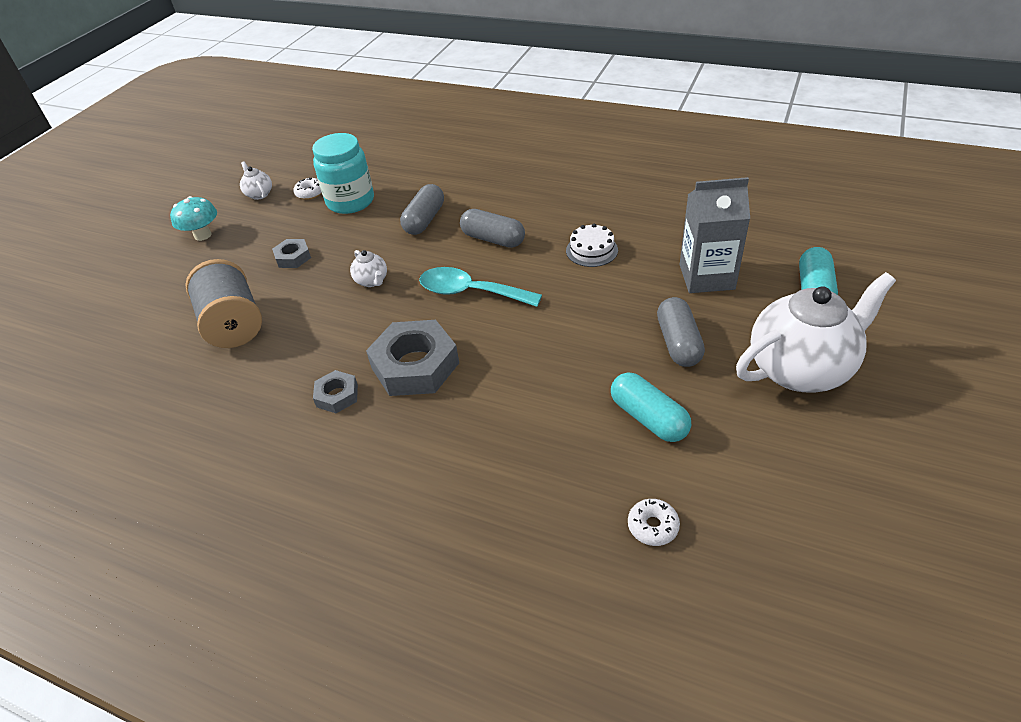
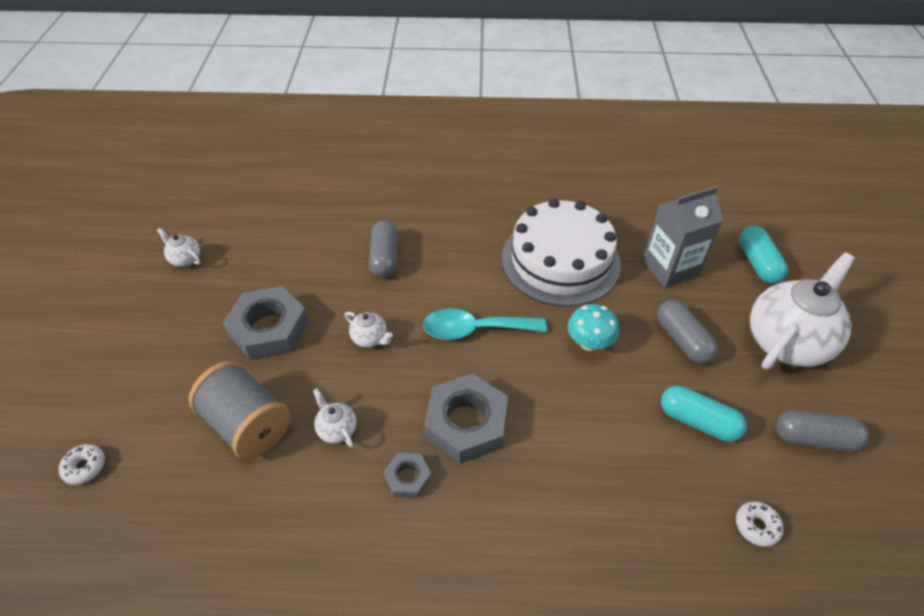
camera: 25 degrees left, 5 degrees up
(203, 235) = (147, 323): turquoise mushroom -> turquoise mushroom (589, 343)
(293, 257) = (269, 329): grey nut -> grey nut, size x1.97
(301, 344) = (337, 429): none -> white teapot
(310, 193) = (244, 247): white donut -> white donut (85, 467)
(350, 201) = (295, 250): turquoise jar -> none
(493, 239) = (464, 266): grey capsule -> grey capsule (814, 439)
(592, 250) = (560, 260): white cake -> white cake, size x2.44

